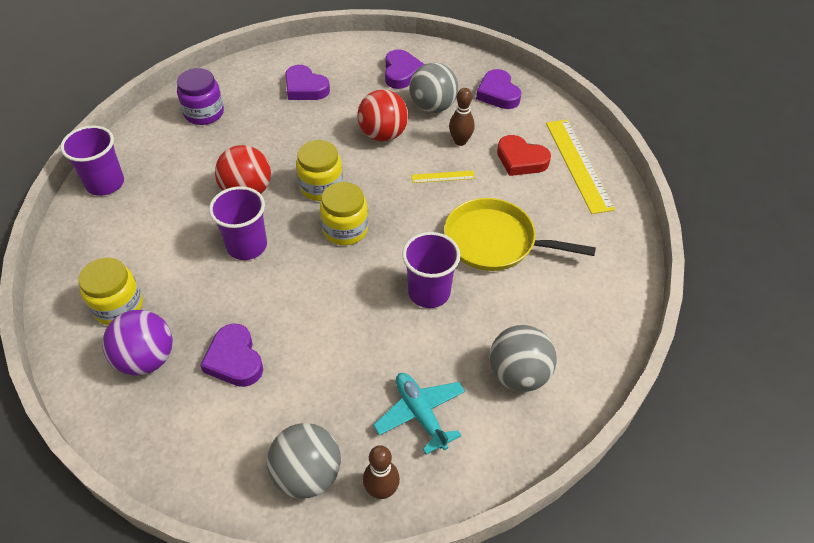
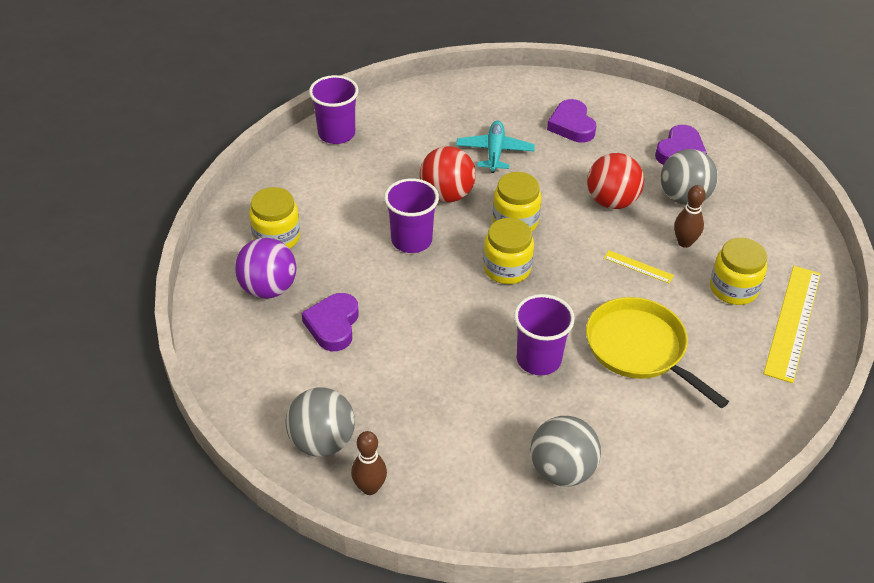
camera: 35 degrees right, 5 degrees down
(204, 113) = (462, 109): purple jar -> none
(420, 414) = (448, 451): turquoise plane -> turquoise plane (494, 152)
(498, 93) = (766, 215): purple heart -> none
(521, 160) = (733, 289): red heart -> yellow jar

